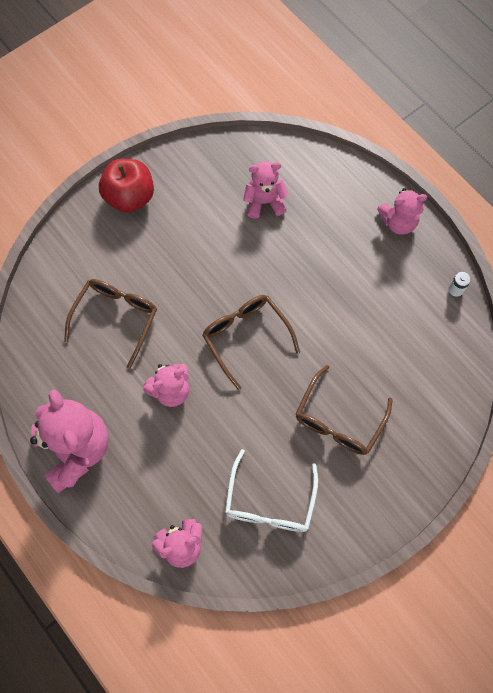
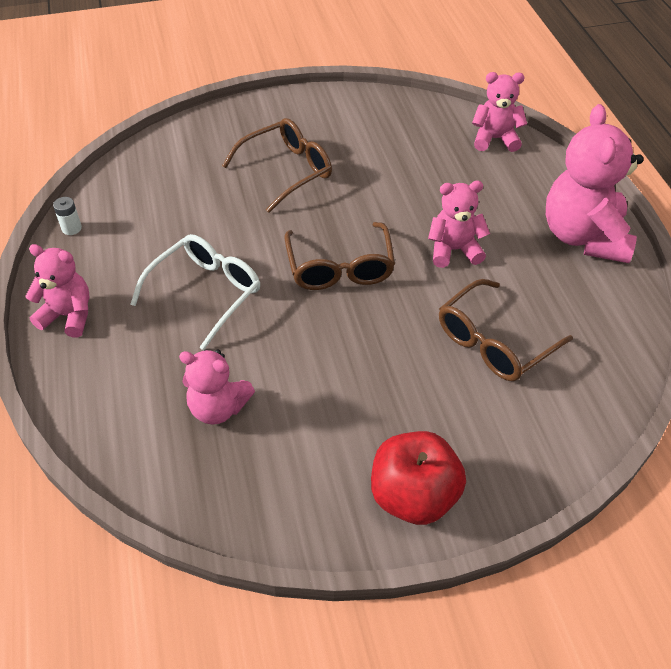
camera: 155 degrees left, 20 degrees down
(269, 502) = (394, 139): white glasses -> white glasses (206, 293)

